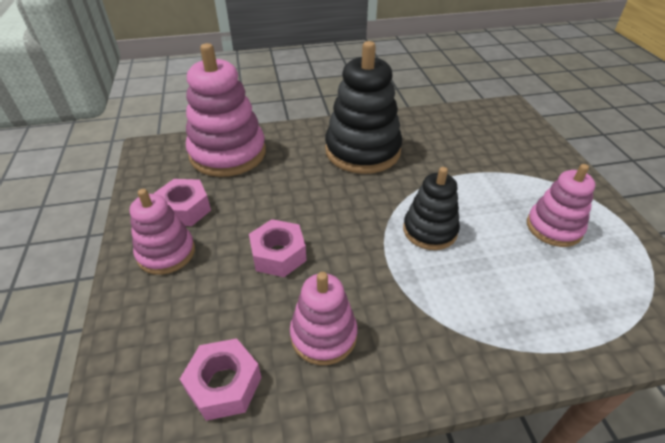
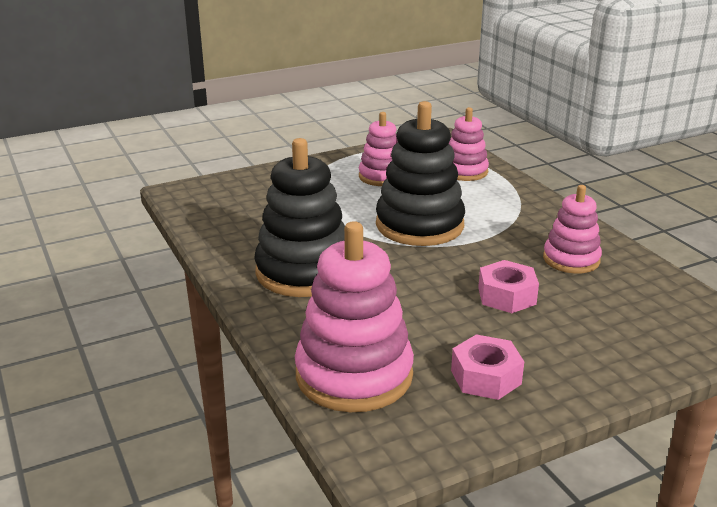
camera: 105 degrees left, 15 degrees down
(166, 253) = (559, 367): pink stacking toy -> pink stacking toy (464, 171)
(224, 384) = (651, 293): pink nut -> none
(430, 230) = (419, 225): black stacking toy -> black stacking toy, size x1.69

